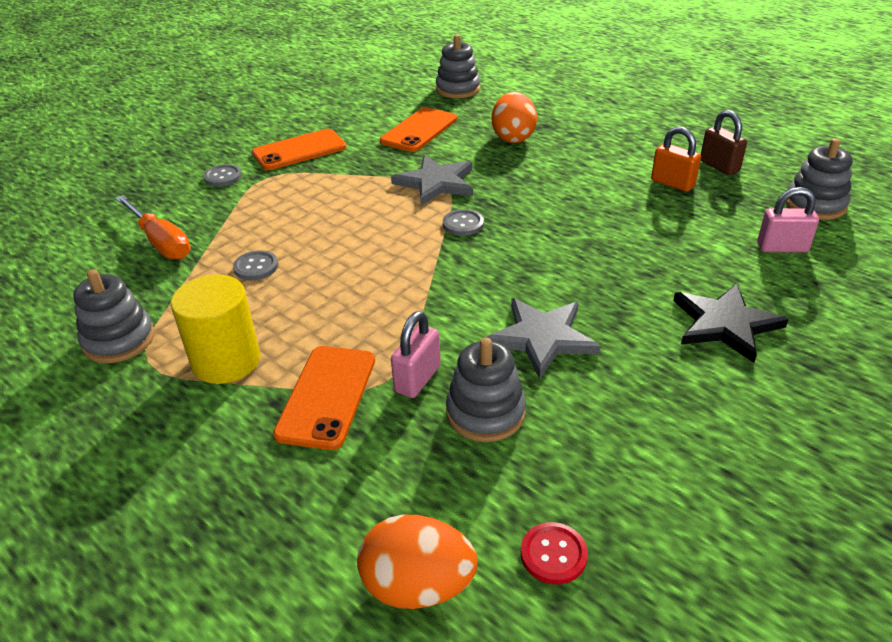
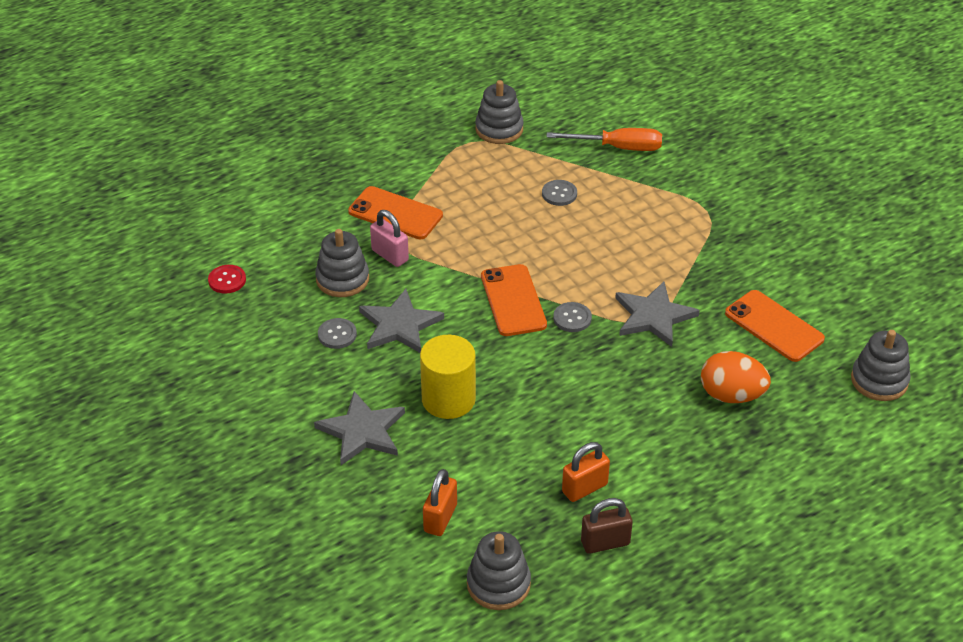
camera: 105 degrees right, 5 degrees up
(161, 242) = (618, 147): orange screwdriver -> orange screwdriver turned 150 degrees counterclockwise
(223, 177) = (717, 184): grey button -> grey button (337, 334)
(226, 361) = (453, 174): yellow cylinder -> yellow cylinder (448, 399)
(299, 150) = (755, 235): orange phone -> orange phone (513, 300)
(418, 586) = (239, 228): orange egg -> none
(725, 324) = (362, 431): black star -> grey star
(782, 248) = (440, 518): pink padlock -> orange padlock

